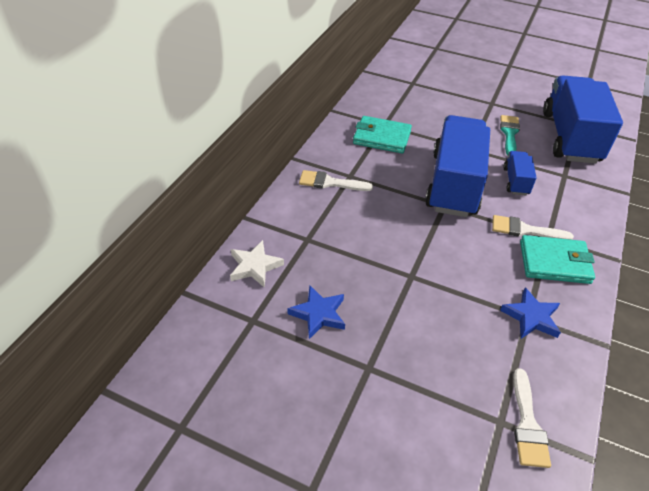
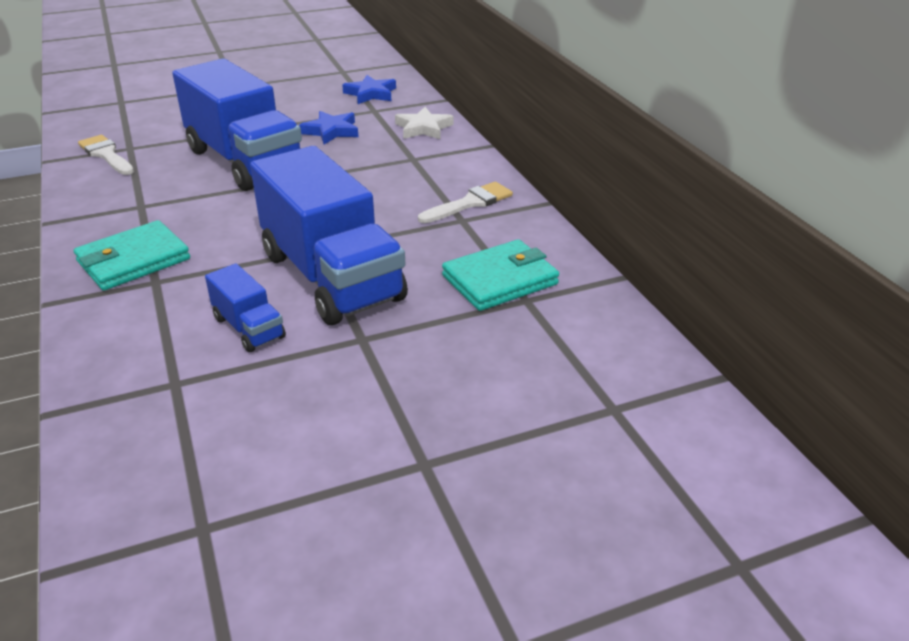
camera: 135 degrees right, 10 degrees down
(509, 133) = (326, 408): turquoise brush -> none
(524, 230) = (192, 274): white brush -> none
(531, 317) = (137, 207): blue star -> blue star (371, 94)
(570, 137) = (203, 477): blue truck -> blue truck (245, 161)

